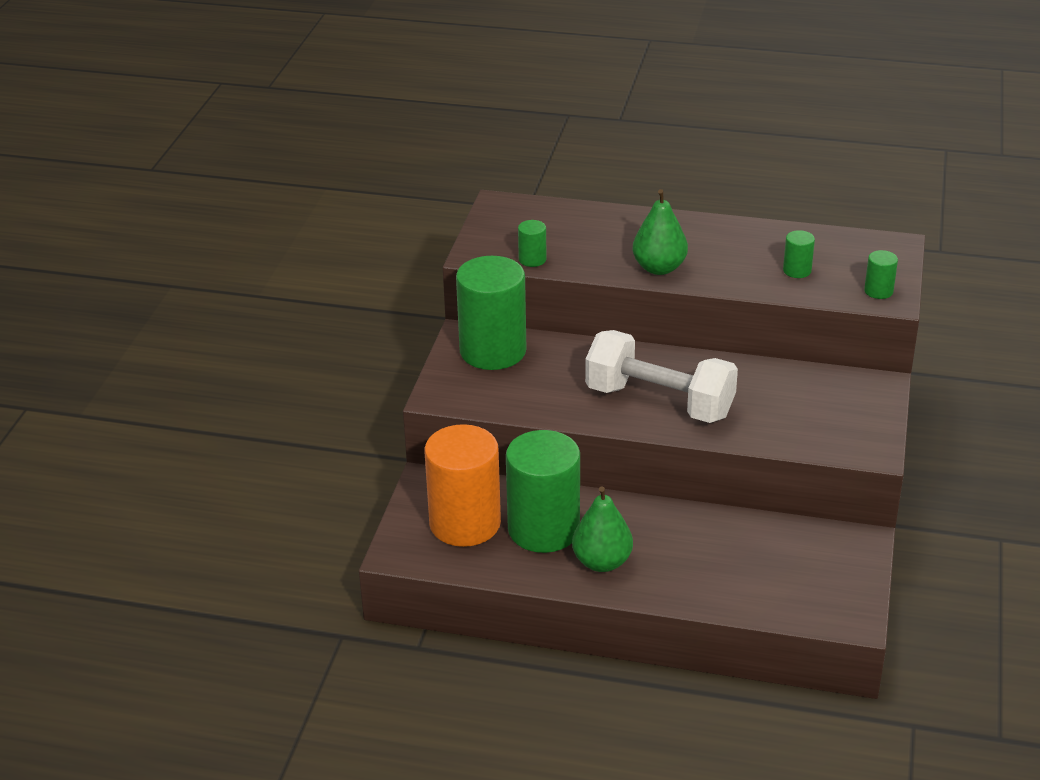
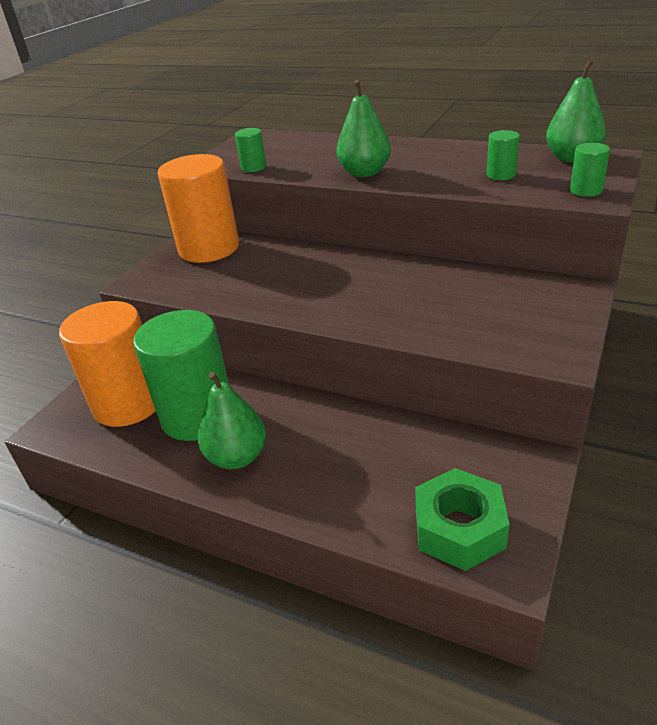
camera: 15 degrees right, 0 degrees up
(493, 351) = (209, 248): green cylinder -> orange cylinder
(659, 402) = (337, 295): white dumbbell -> none
(811, 597) = (459, 529): none -> green nut
(860, 247) = (572, 158): none -> green pear

